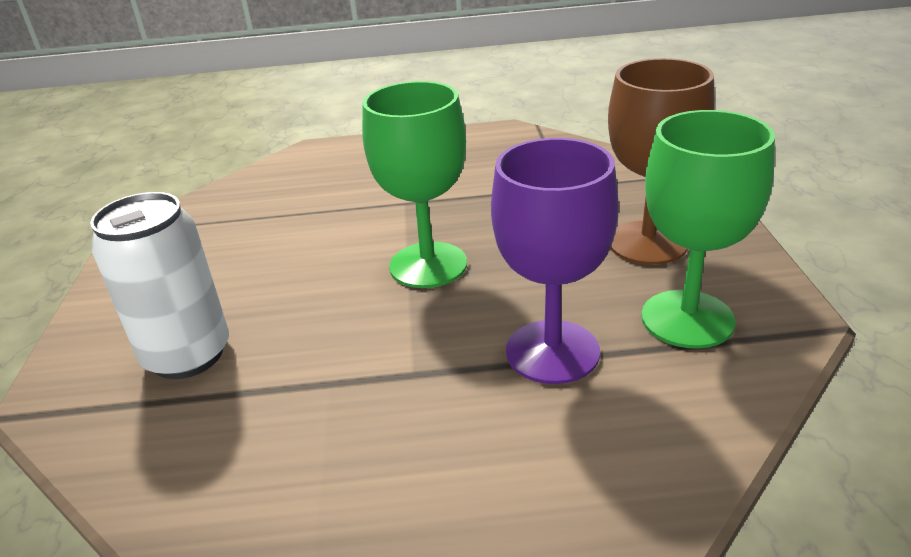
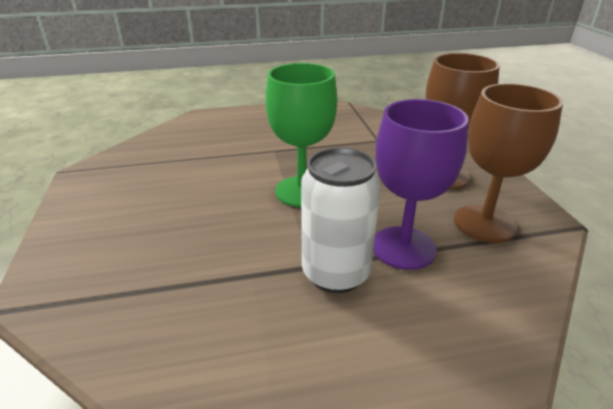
camera: 10 degrees left, 0 degrees up
(187, 355) = (140, 258): white can -> white can (336, 273)
(687, 319) = (484, 223): green goblet -> brown goblet

